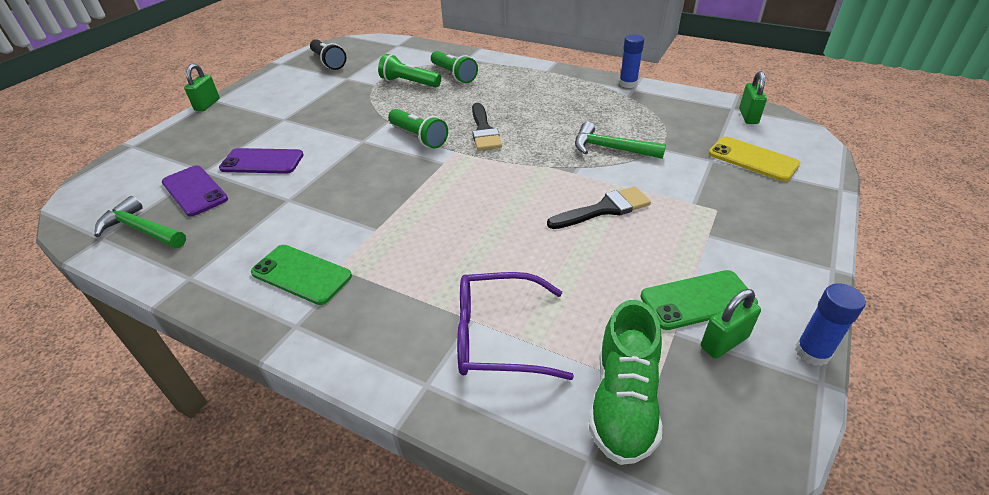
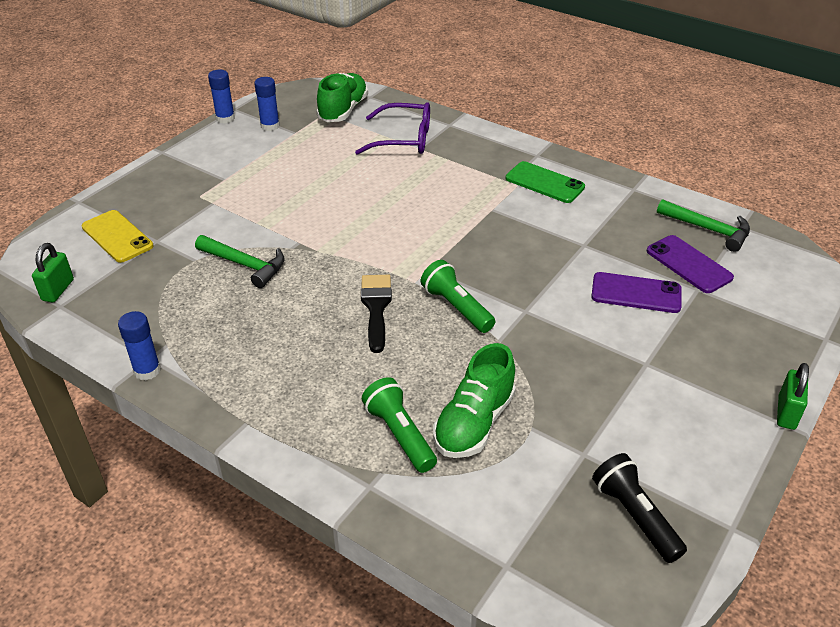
camera: 175 degrees left, 0 degrees up
(409, 83) = (474, 423): green flashlight -> green shoe
(604, 209) = (291, 205): black brush -> none
(697, 300) = (268, 144): green phone -> none
(724, 342) = (270, 126): green padlock -> blue glue stick

